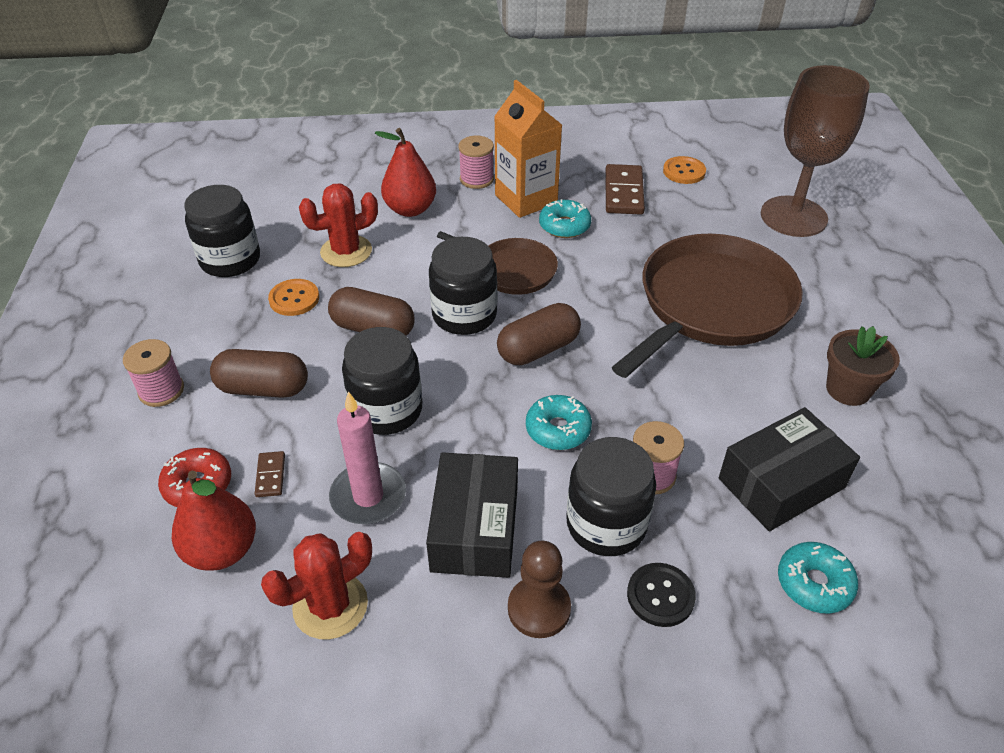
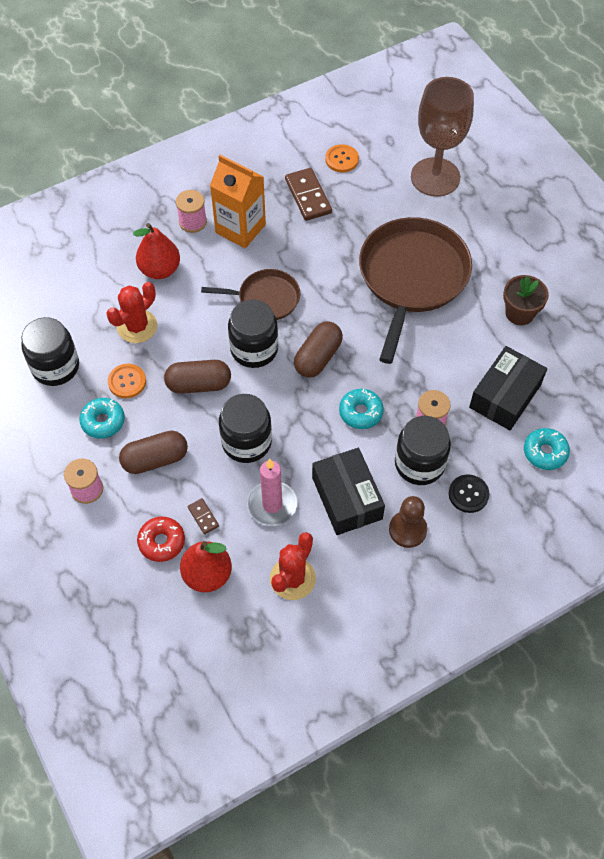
camera: 25 degrees left, 15 degrees up
(564, 226) = (281, 244): turquoise donut -> turquoise donut (103, 421)

